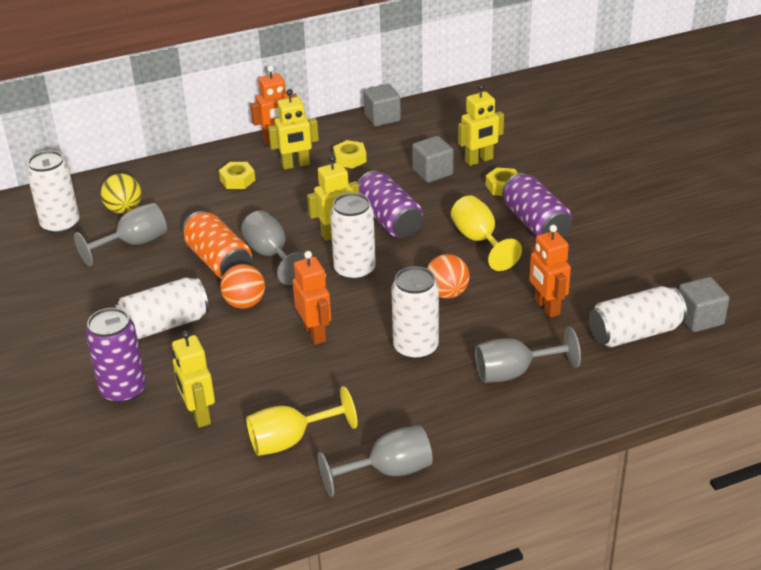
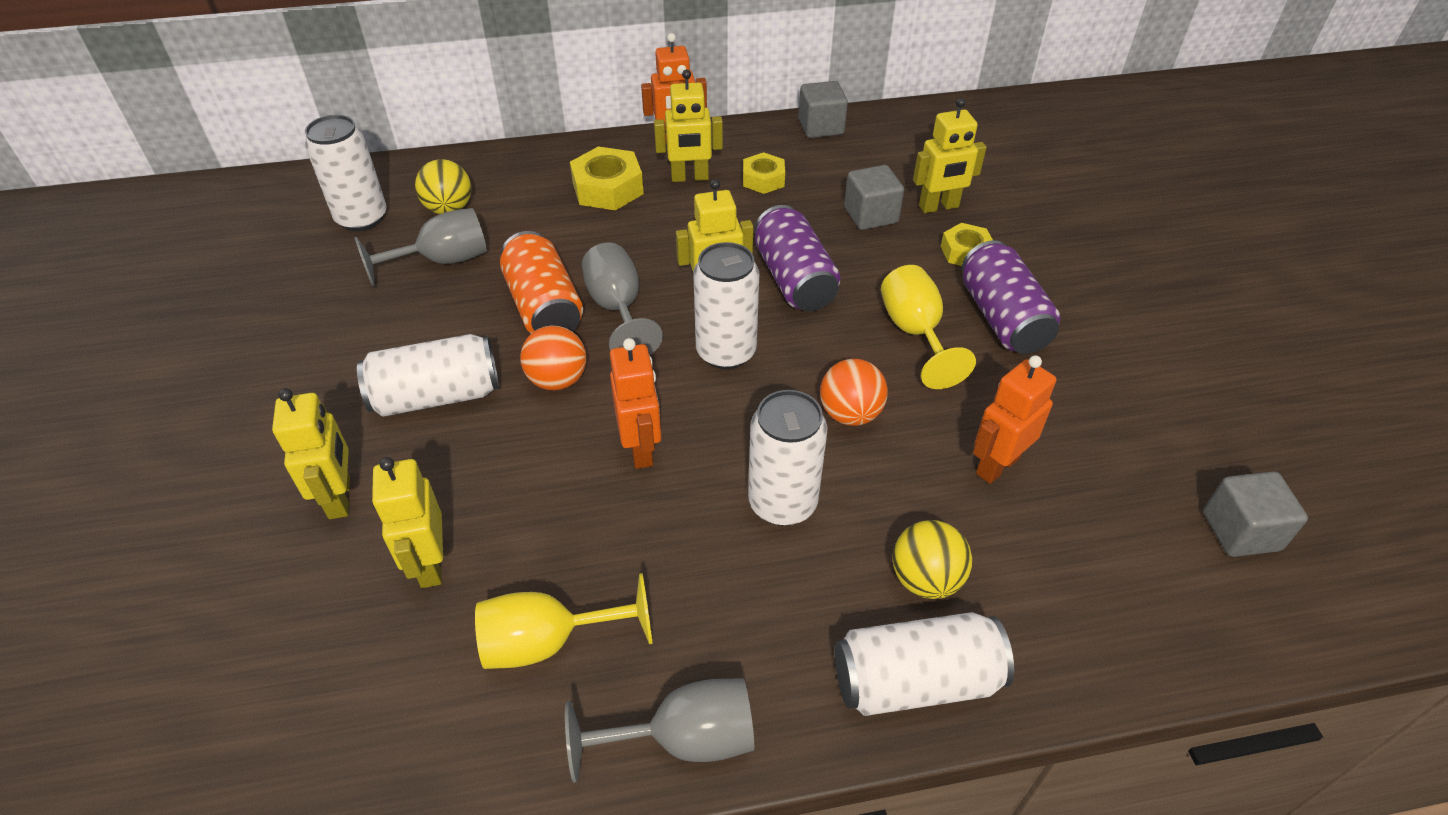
camera: 10 degrees right, 10 degrees up
(123, 390) = (340, 498): purple can -> yellow robot
(237, 180) = (607, 188): yellow nut -> yellow nut, size x1.56
(514, 373) = (925, 579): grey goblet -> yellow ball
(546, 307) = (997, 465): orange robot -> orange robot turned 60 degrees clockwise
(635, 333) = (1132, 540): white can -> white can (915, 681)

